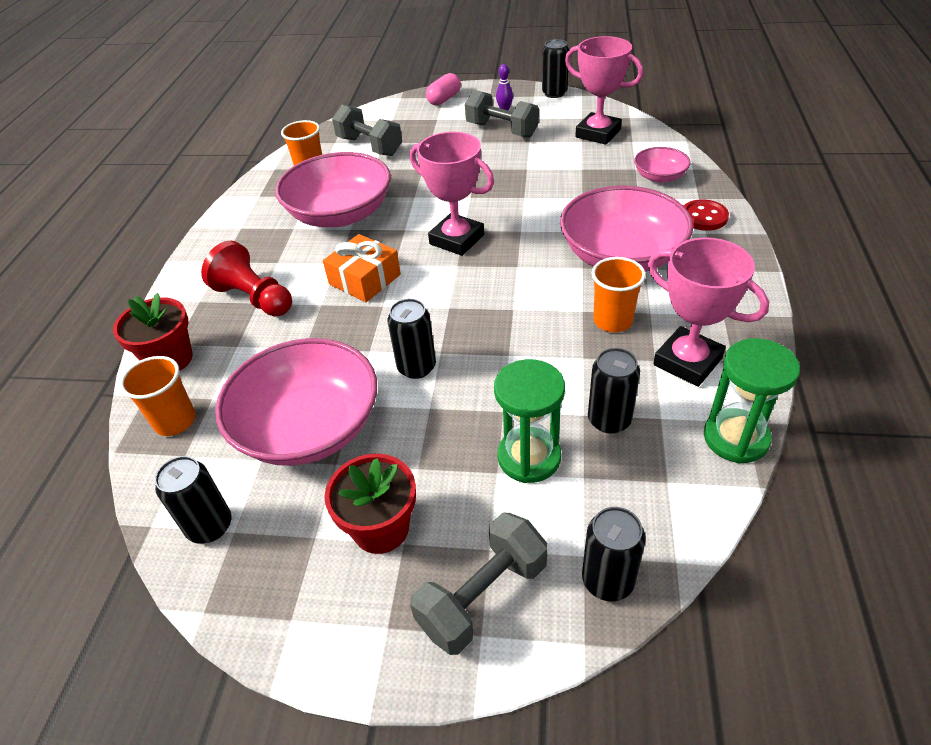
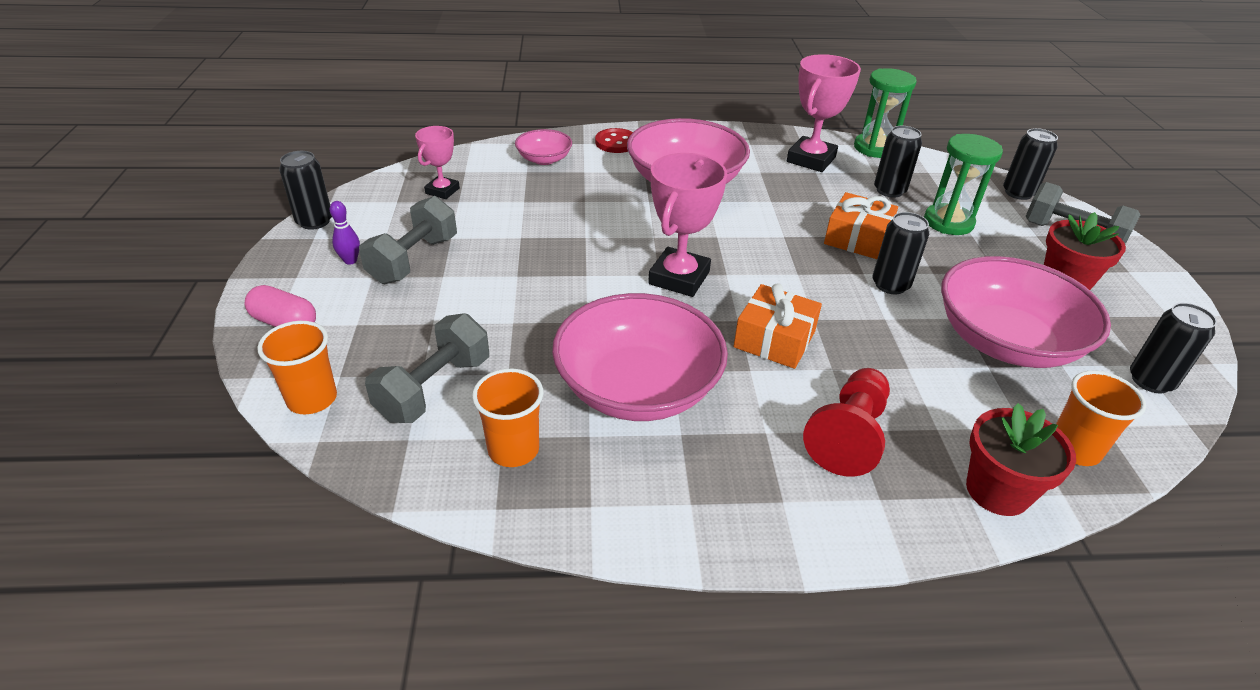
camera: 105 degrees left, 5 degrees down
(502, 362) = (857, 238): none -> orange gift
(598, 133) = (442, 191): pink trophy -> pink trophy, size x0.59
(612, 321) = (778, 187): orange cup -> orange cup (312, 399)

